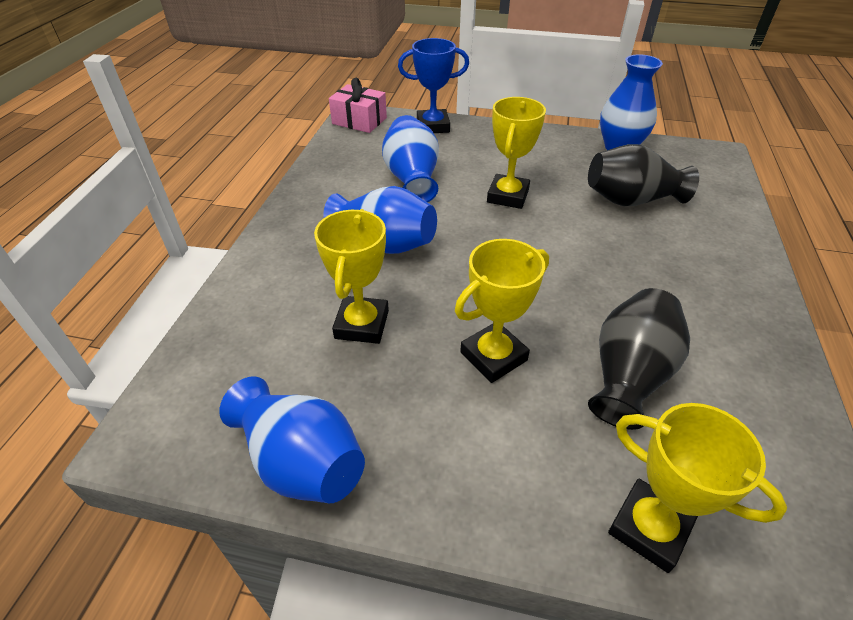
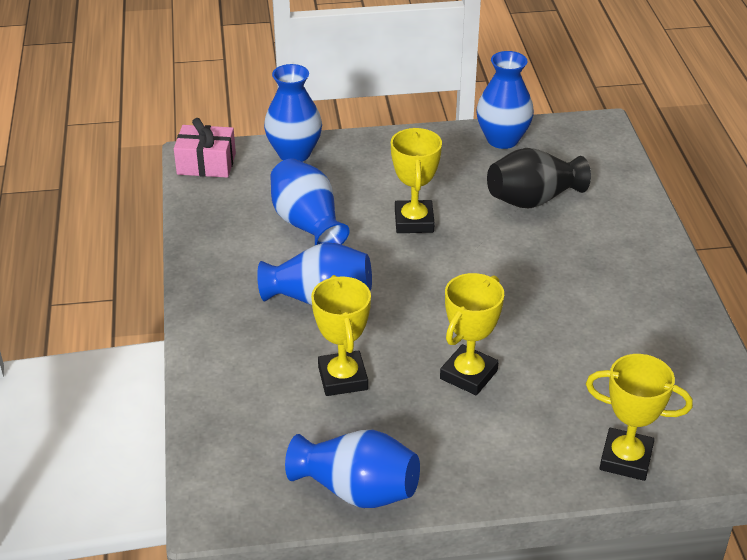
camera: 20 degrees left, 5 degrees down
(433, 126) = (294, 153): blue trophy -> blue vase
(628, 375) = (580, 361): black vase -> none

